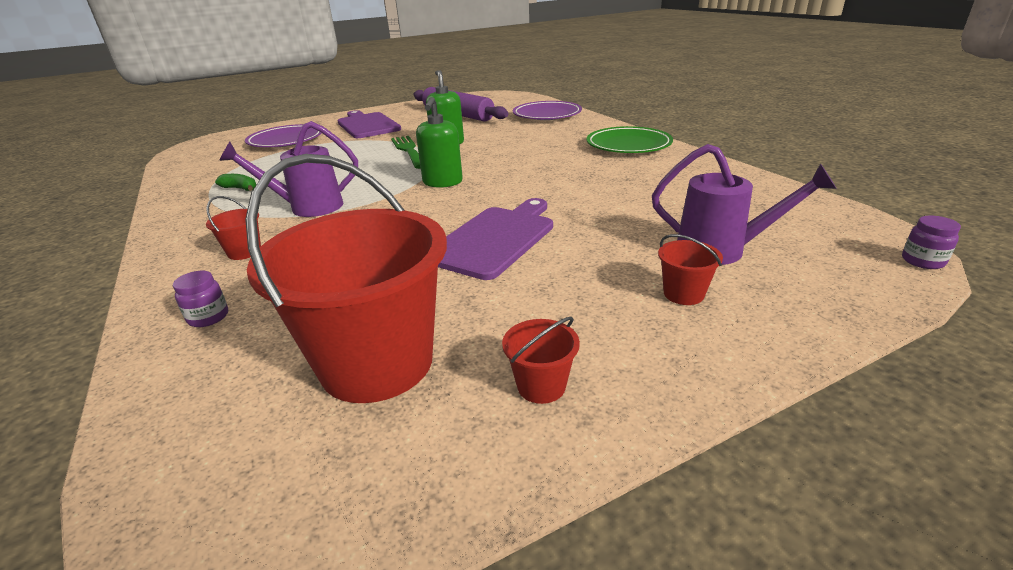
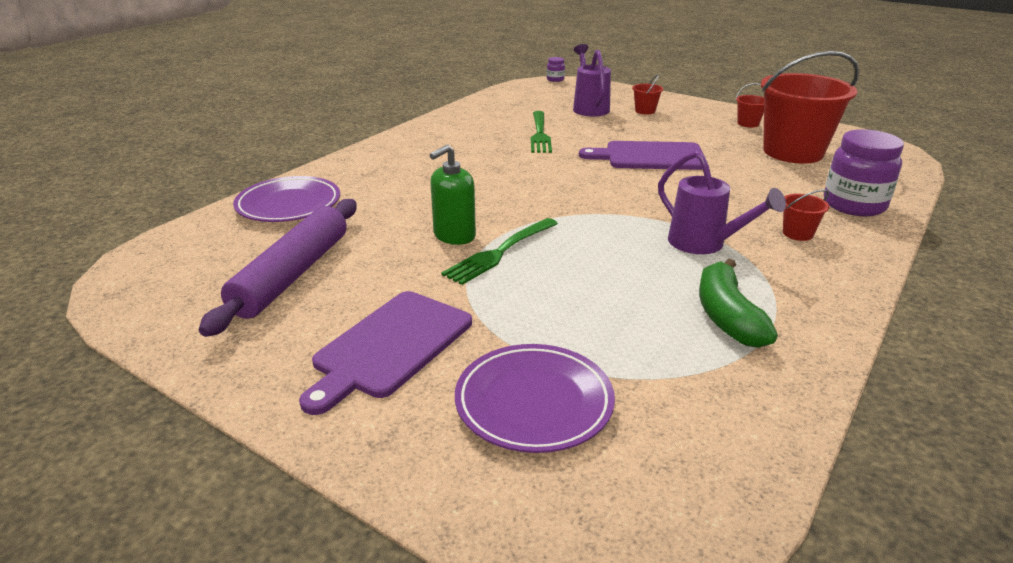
camera: 120 degrees left, 0 degrees up
(208, 317) = (854, 205): purple jar -> purple jar, size x2.23
(240, 188) = (727, 316): green banana -> green banana, size x1.89
(442, 182) = (577, 201): green soap dispenser -> none
(625, 198) = (539, 133): none -> green fork
(628, 145) = (407, 147): green plate -> none

